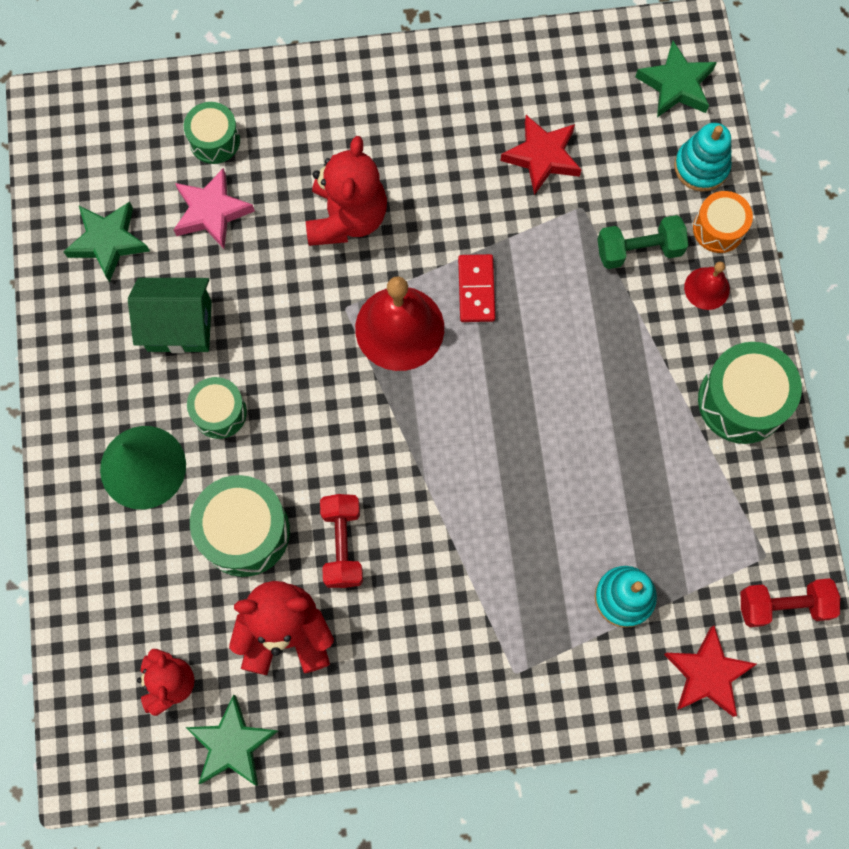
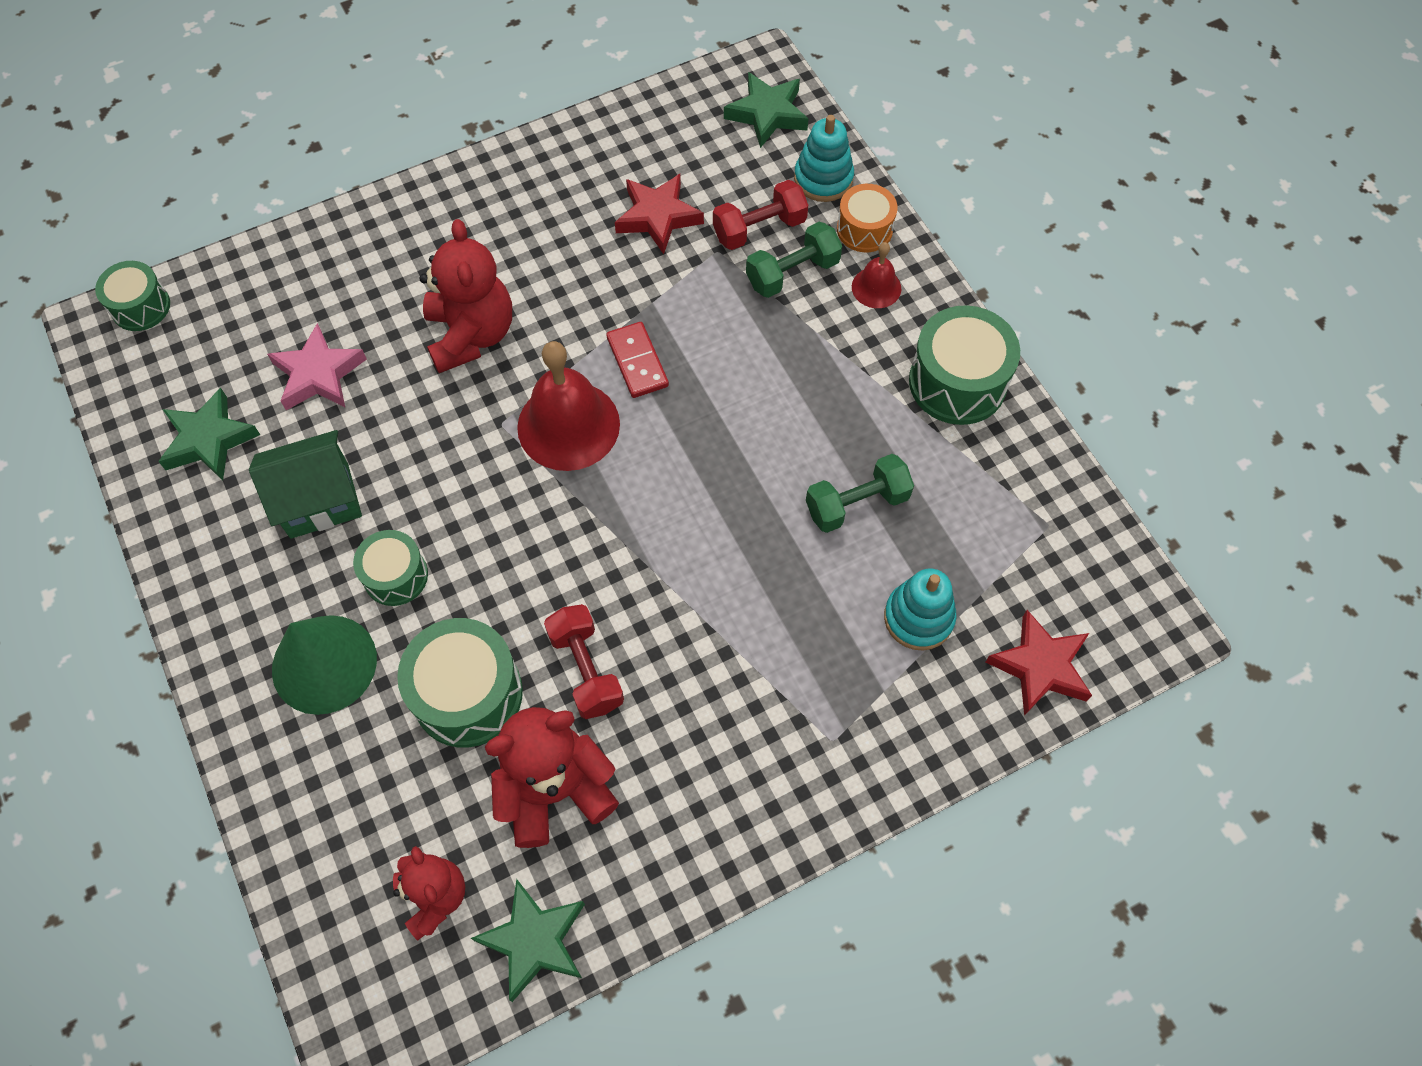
camera: 20 degrees left, 10 degrees down
(214, 140) = (298, 303): green drum -> green drum (140, 306)
(612, 481) = (856, 504): none -> green dumbbell
(783, 605) = (1088, 568): red dumbbell -> red dumbbell (759, 229)

